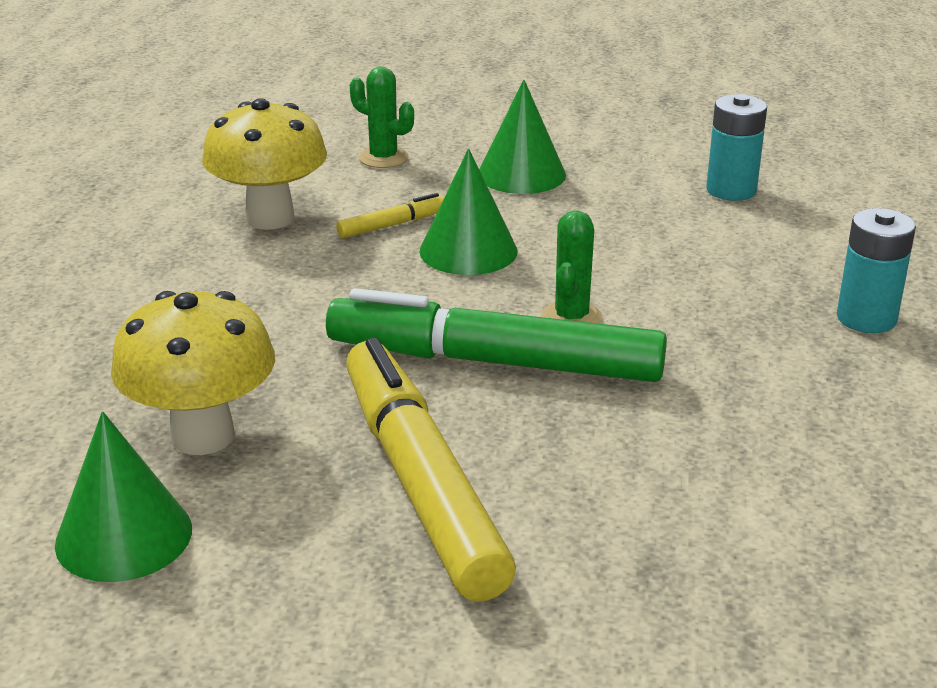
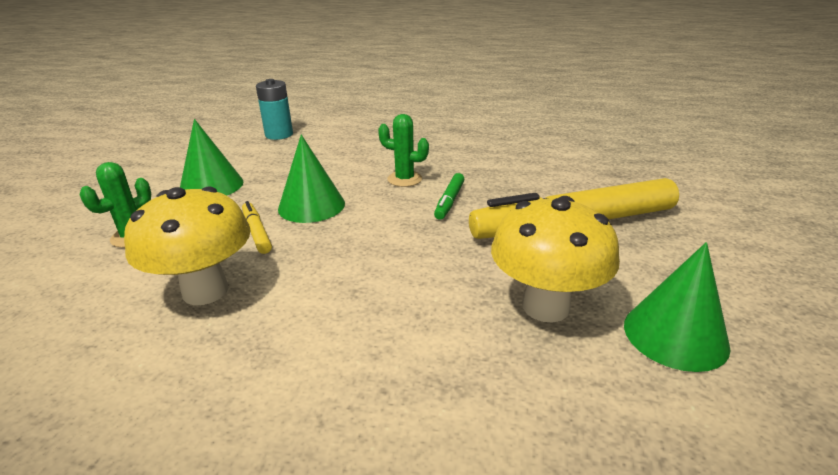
camera: 85 degrees left, 0 degrees up
(494, 361) = (449, 201): green marker -> green marker, size x0.42
(866, 318) = (418, 122): turquoise battery -> none

